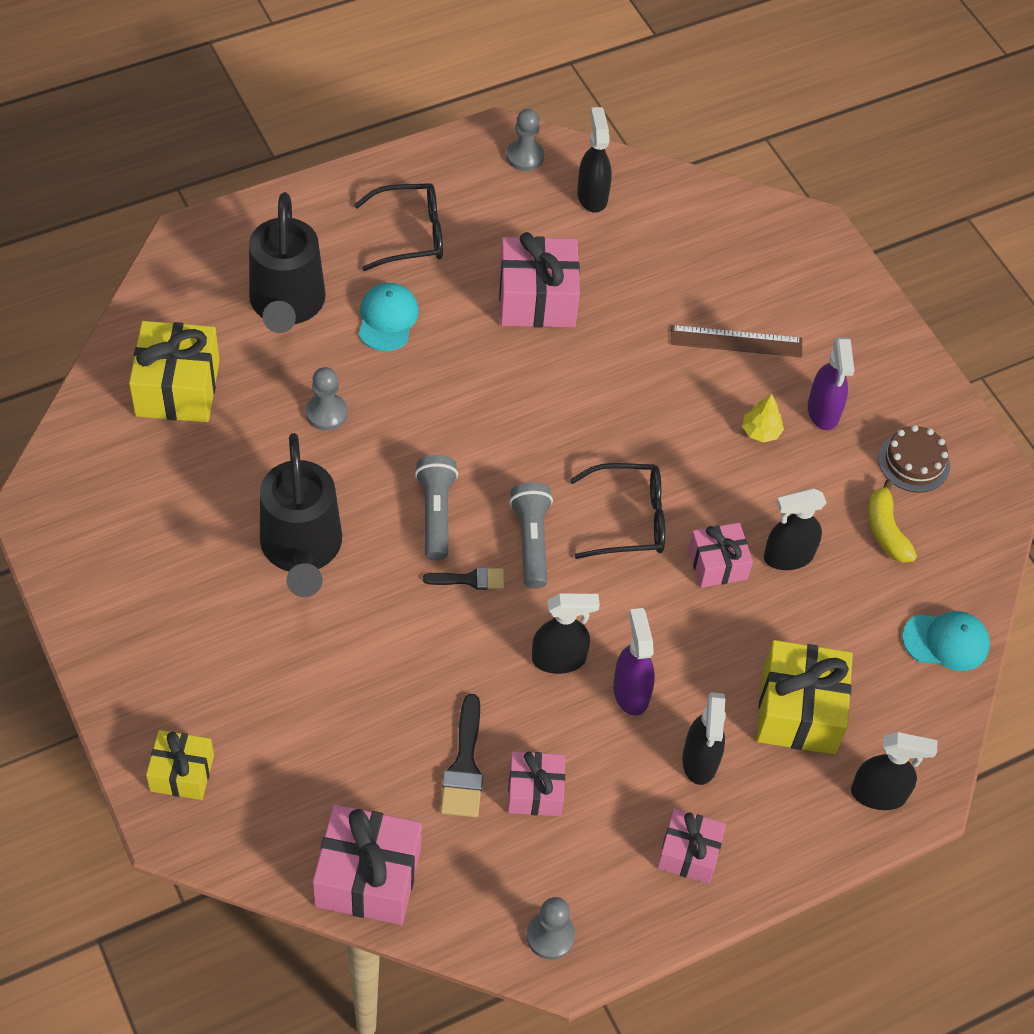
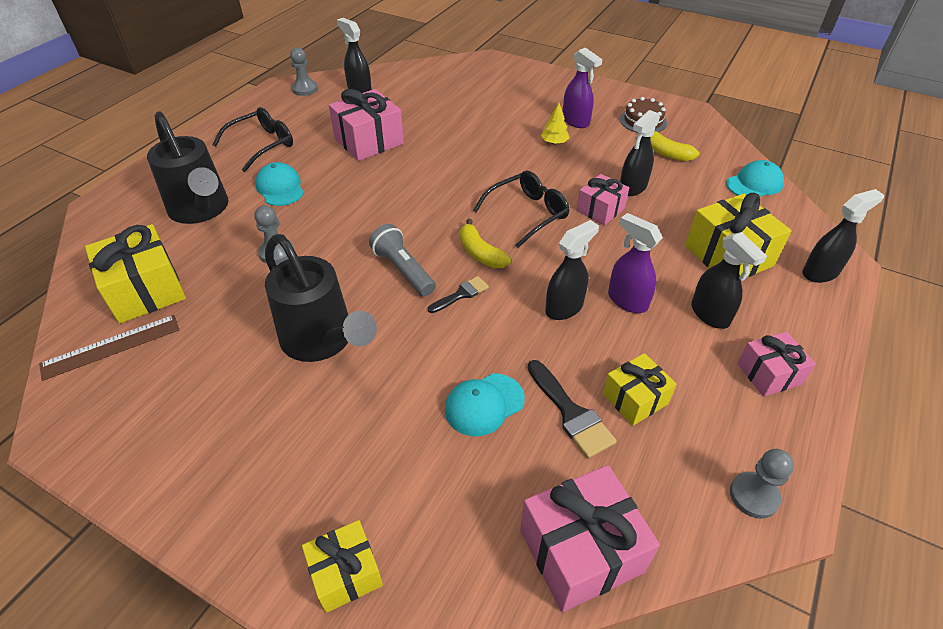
camera: 30 degrees left, 10 degrees down
(395, 708) = (484, 404): none -> turquoise cap
(531, 541) = (480, 253): grey flashlight -> yellow banana
(535, 791) = (635, 399): pink gift -> yellow gift
(736, 341) = (499, 113): brown ruler -> brown ruler (111, 347)

